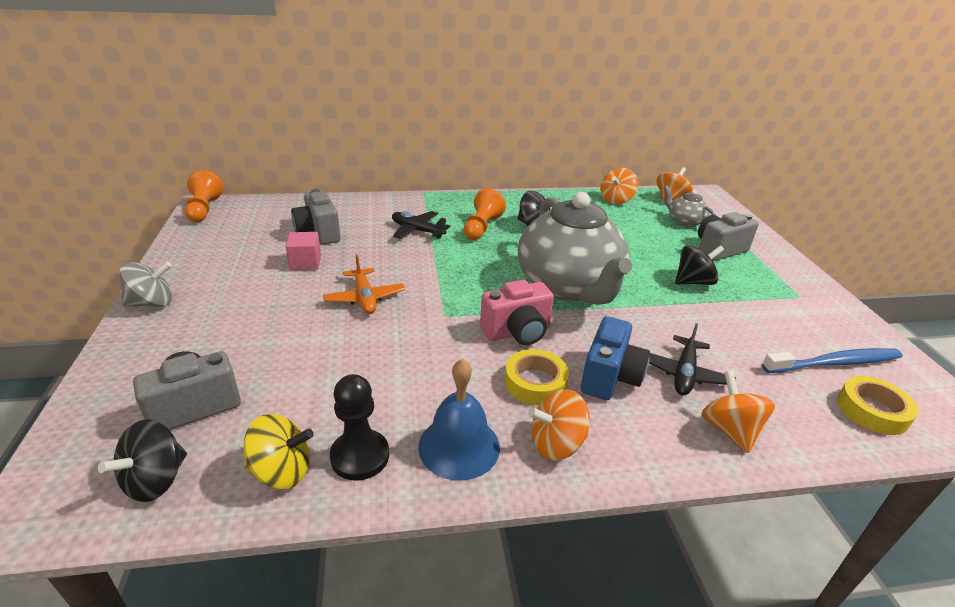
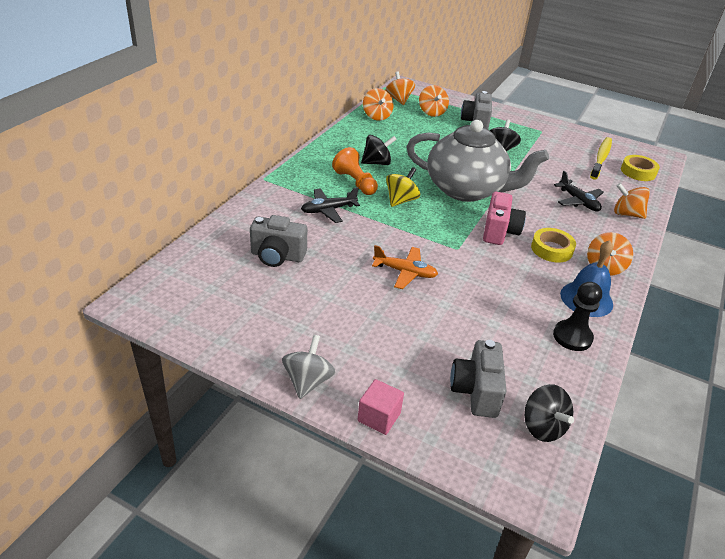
camera: 55 degrees left, 5 degrees up
(204, 209) = (143, 304): orange pawn -> none
(282, 471) = (566, 371): yellow spinning top -> yellow spinning top (401, 200)
(305, 263) = (323, 280): pink cube -> pink cube (379, 417)
(610, 377) = (564, 224): blue camera -> none
(684, 221) = (432, 112): grey teapot -> orange spinning top
(835, 363) = (601, 158): blue toothbrush -> yellow toothbrush

